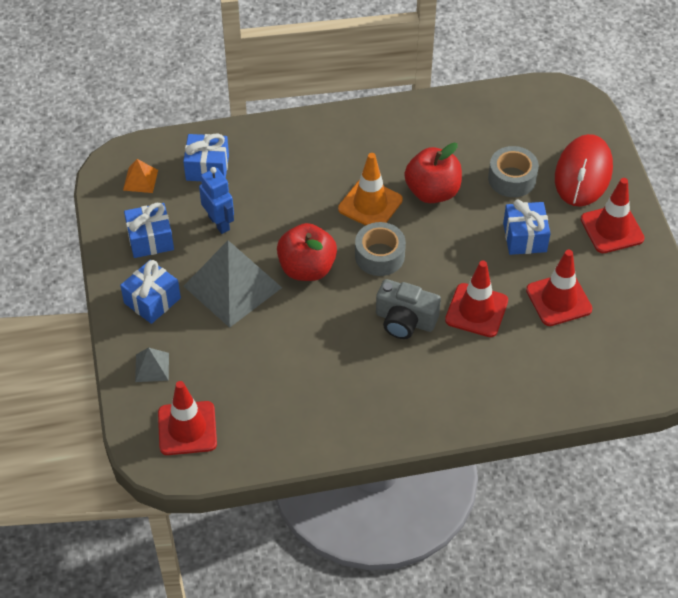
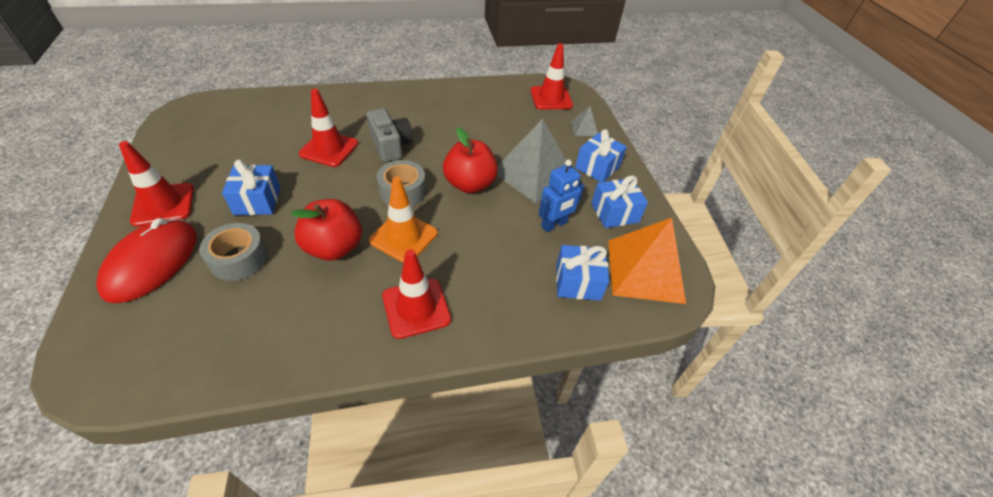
camera: 175 degrees right, 5 degrees down
(140, 180) = (645, 270): orange pyramid -> orange pyramid, size x2.21
(219, 223) = (554, 225): blue robot -> blue robot turned 90 degrees counterclockwise
(405, 320) = (390, 145): grey camera -> grey camera turned 45 degrees clockwise
(558, 300) = (254, 152): red traffic cone -> red traffic cone (416, 308)

